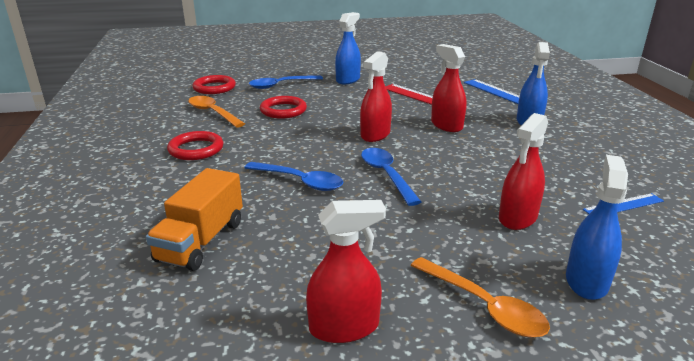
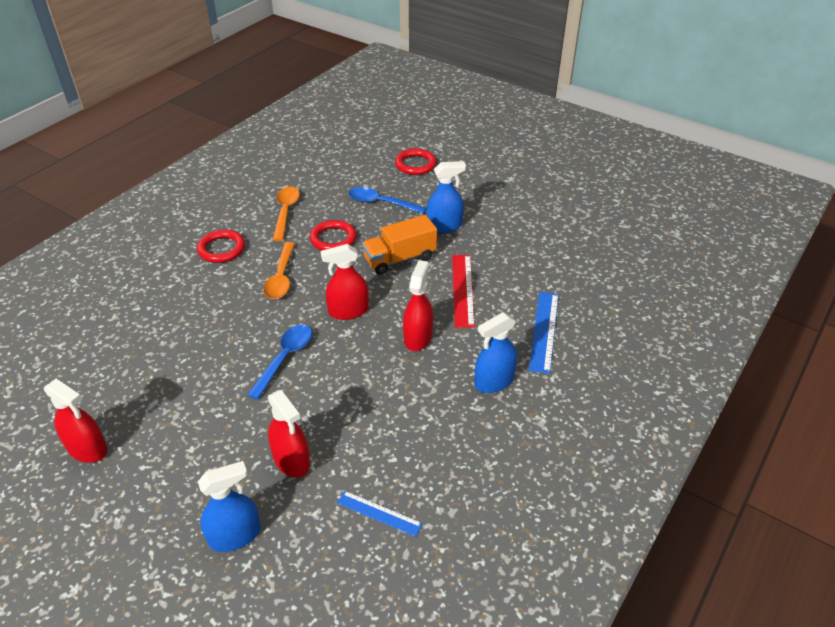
camera: 45 degrees right, 15 degrees up
(201, 241) = (116, 336): orange truck -> orange truck (400, 258)
(214, 88) = (330, 178): red ring -> red ring (415, 164)
(299, 181) = (229, 324): blue spoon -> none
(483, 306) = (159, 497): orange spoon -> orange spoon (281, 277)
(518, 218) = (291, 460): red spray bottle -> red spray bottle turned 120 degrees counterclockwise

